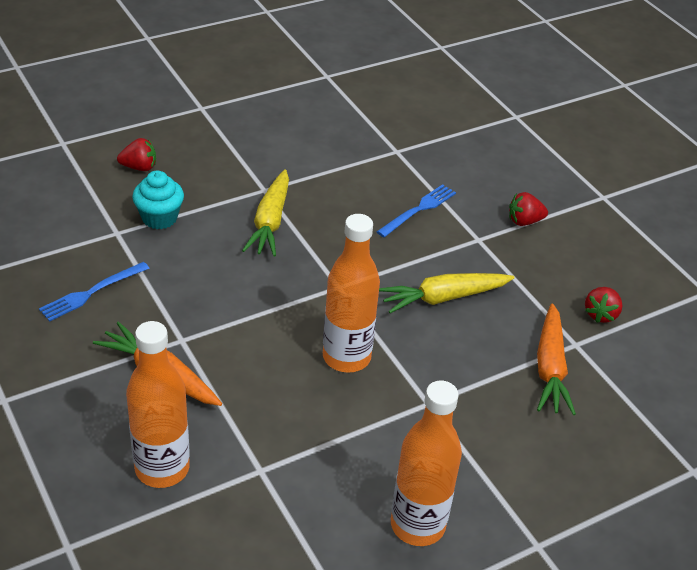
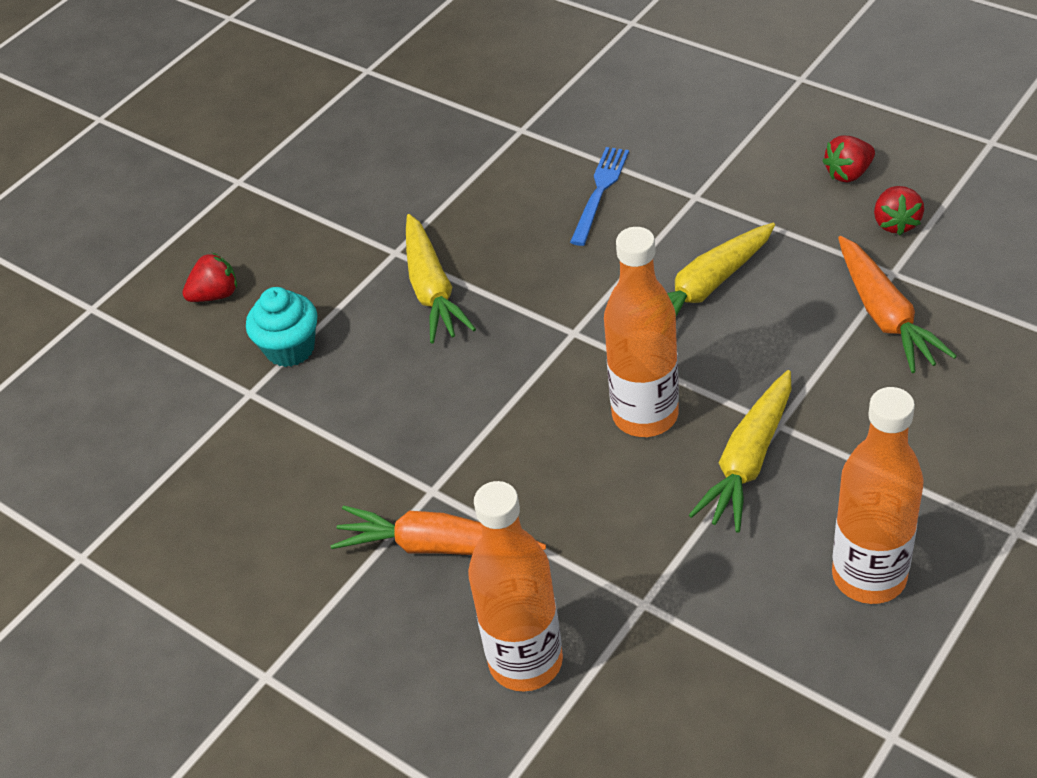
camera: 15 degrees left, 5 degrees up
(92, 292) = (275, 484): blue fork -> none
(392, 416) = (748, 461): none -> yellow carrot
(524, 221) = (732, 150): red strawberry -> red strawberry (848, 173)

